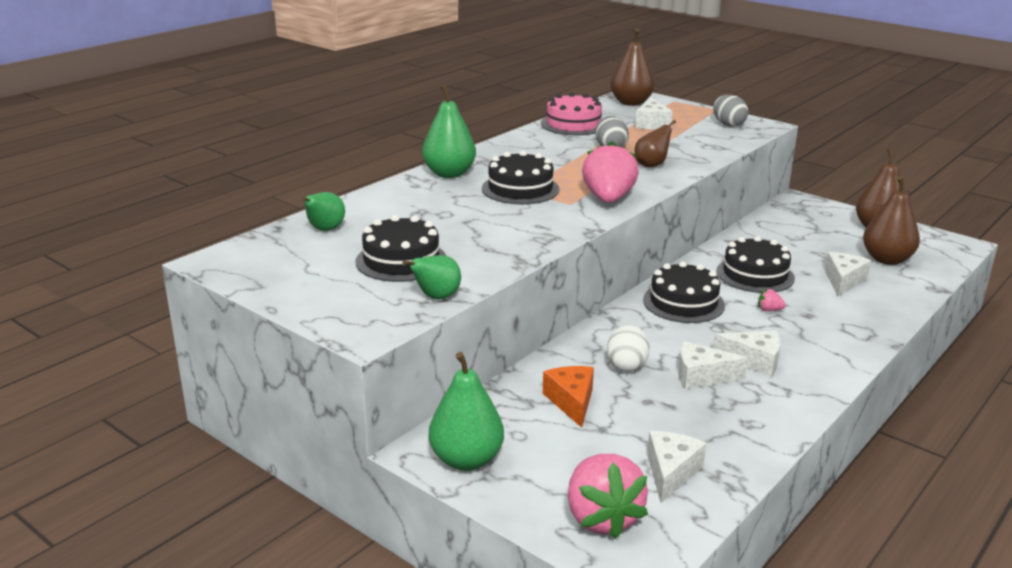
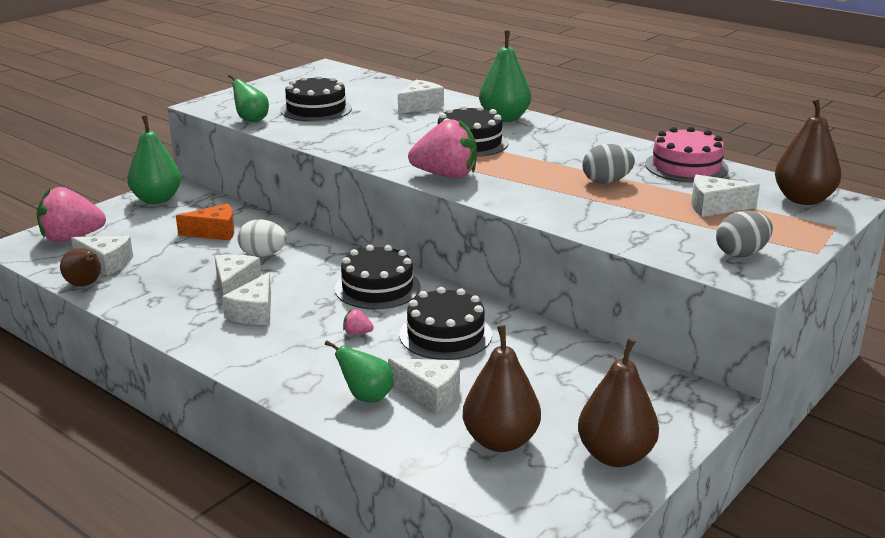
camera: 90 degrees right, 0 degrees up
(324, 230) = (376, 88): green pear -> green pear (366, 397)
(400, 208) = (420, 105): none -> white cheese
(652, 165) = (555, 199): brown pear -> brown pear (85, 285)
(769, 310) = (357, 333): pink strawberry -> pink strawberry turned 90 degrees counterclockwise

